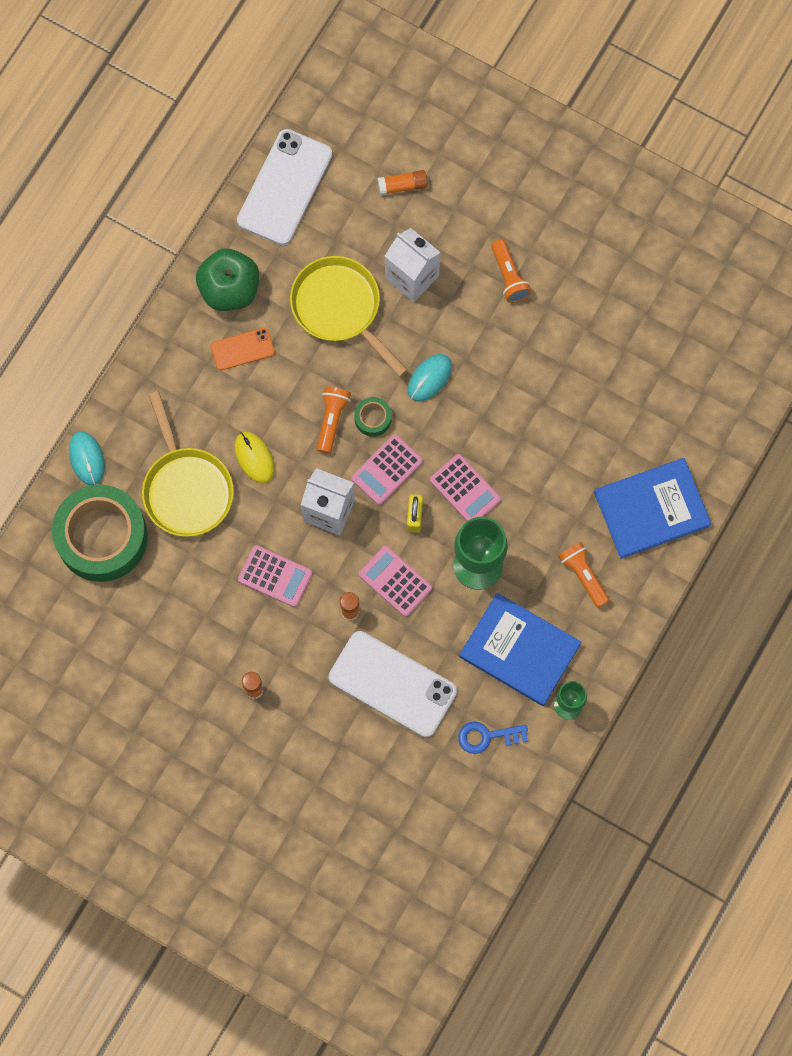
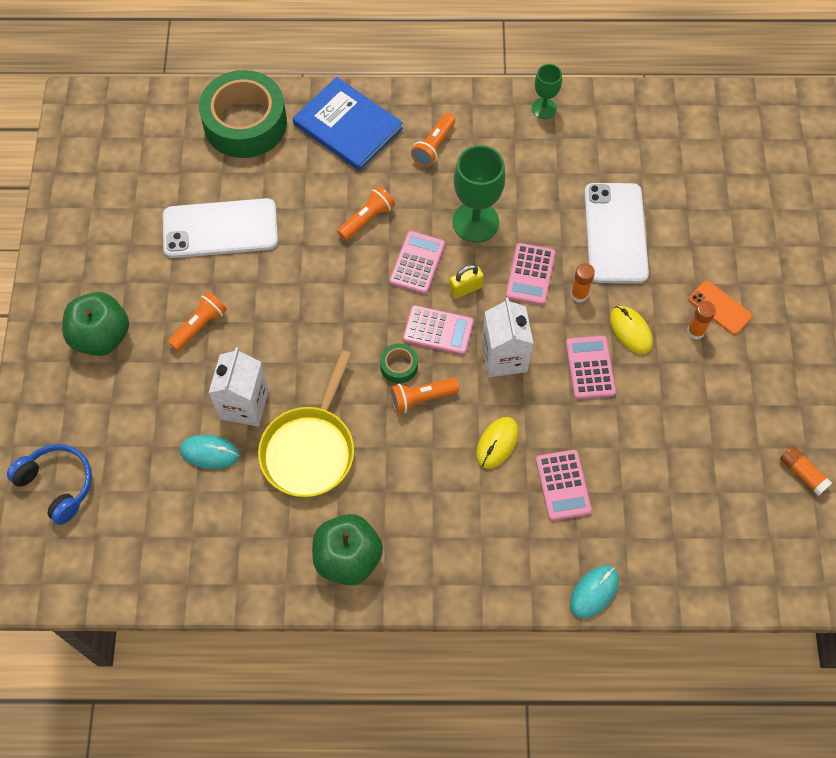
camera: 120 degrees left, 10 degrees down
(102, 537) = (656, 533): green tape -> green tape (245, 123)
(186, 488) = (563, 485): yellow pan -> pink calculator
(242, 349) = (400, 512): orange phone -> orange phone (720, 308)
(284, 187) = (213, 567): white phone -> white phone (220, 229)
(288, 633) = (630, 331): none -> yellow mouse
(402, 186) = (155, 460): orange glue stick -> orange glue stick (802, 473)
(425, 105) = (58, 484): none -> blue headphones
(429, 378) = (333, 340): turquoise mouse -> turquoise mouse (210, 453)
(487, 737) = (607, 149): blue key -> none
(519, 650) = (524, 160): blue book -> none
(537, 471) = (367, 219): none -> orange flashlight
(545, 194) = (101, 336): none -> green apple

